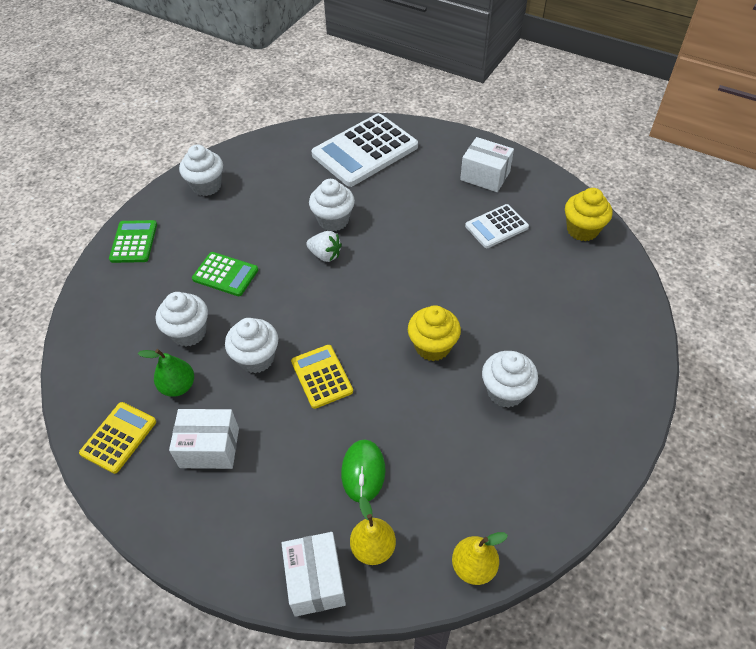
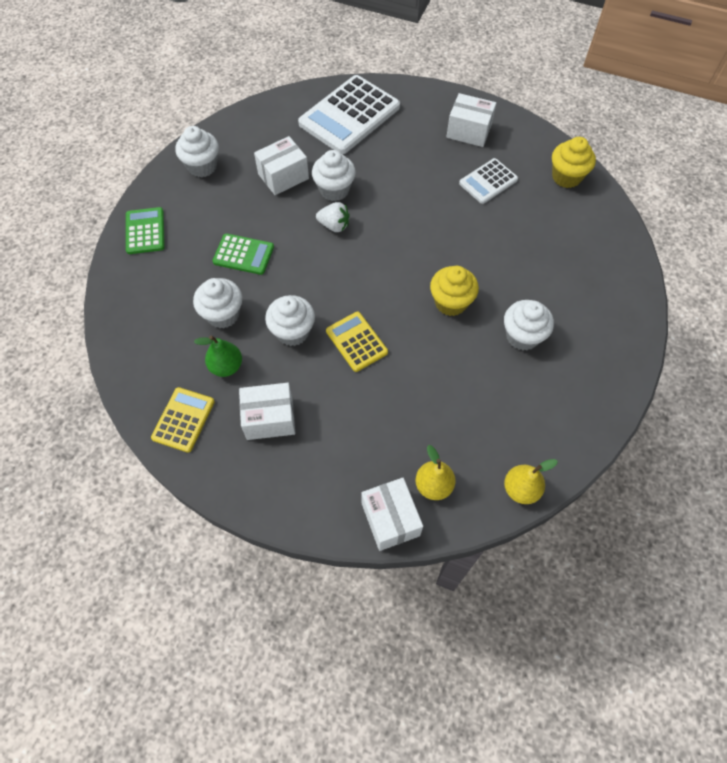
camera: 10 degrees left, 10 degrees up
(284, 202) = (283, 176): none -> white box
(363, 472) = (411, 422): green mouse -> none

